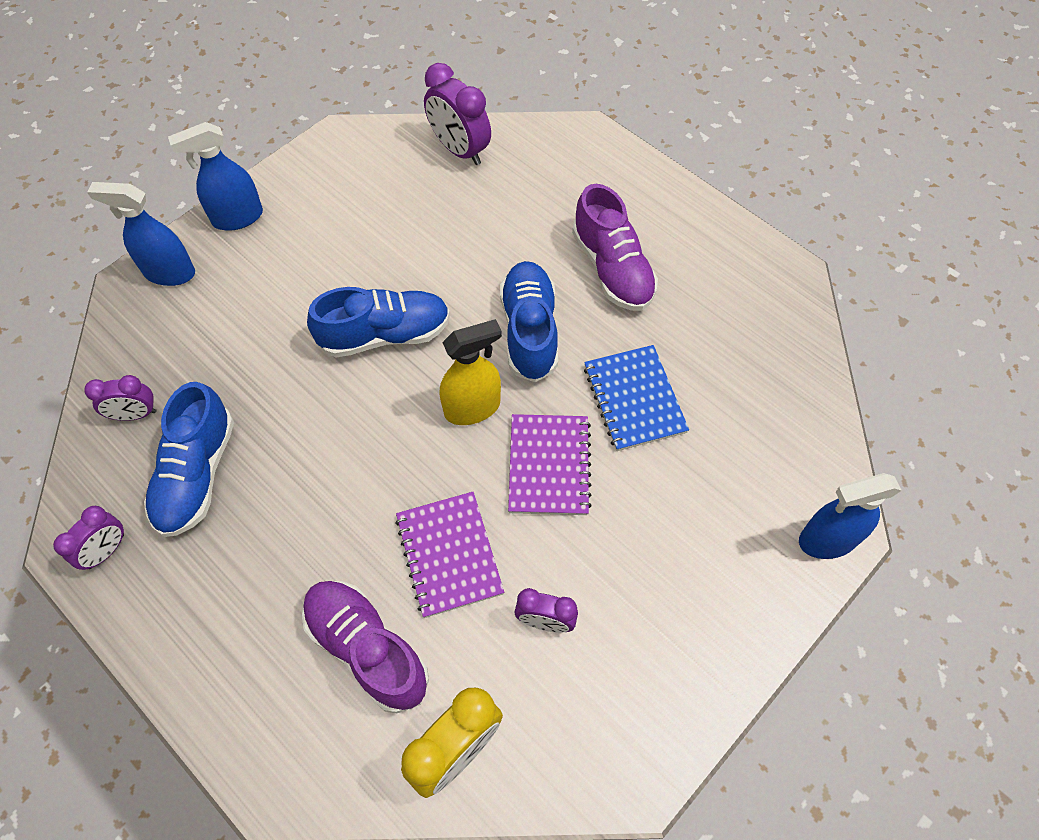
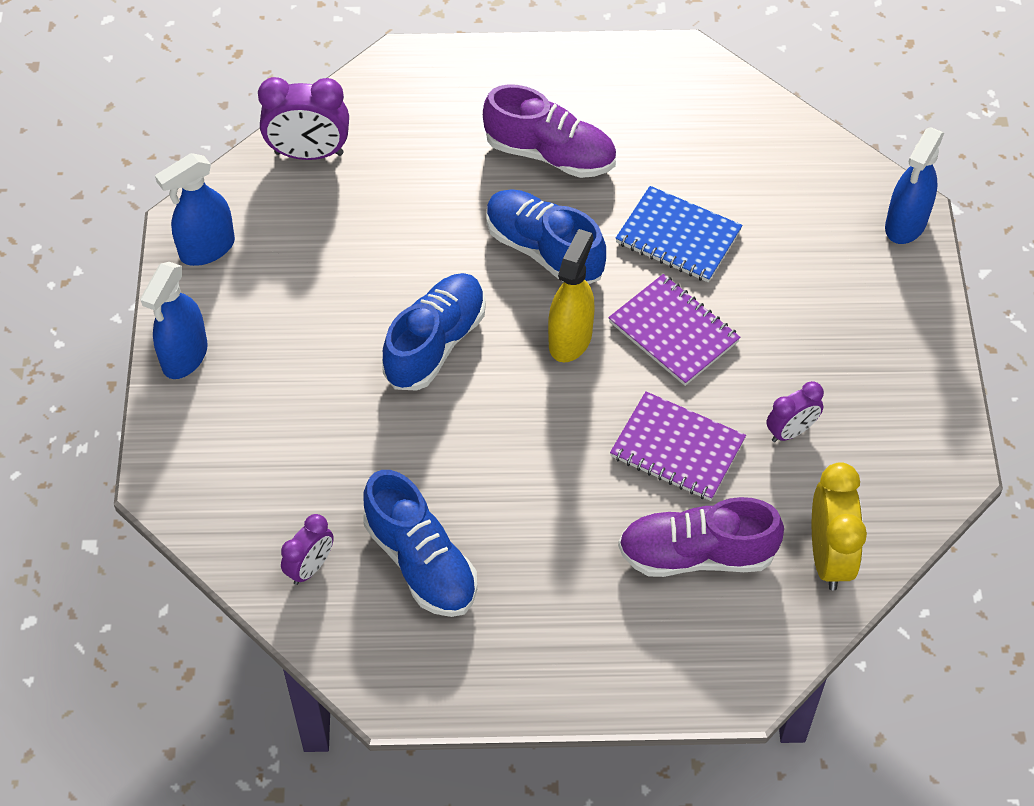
camera: 45 degrees left, 5 degrees down
(106, 551) = (423, 671): purple clock -> none
(169, 273) = (185, 446): blue spray bottle -> blue spray bottle (207, 249)

